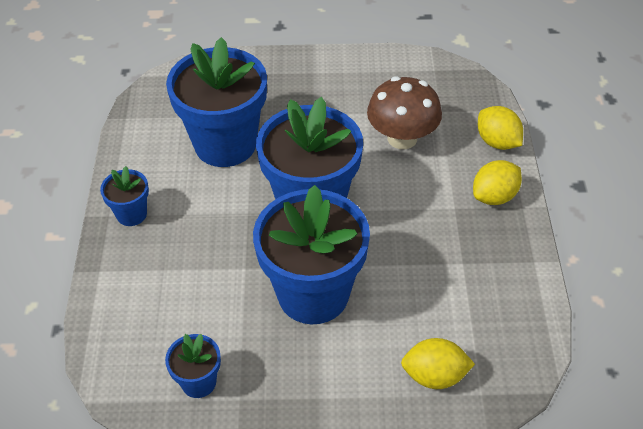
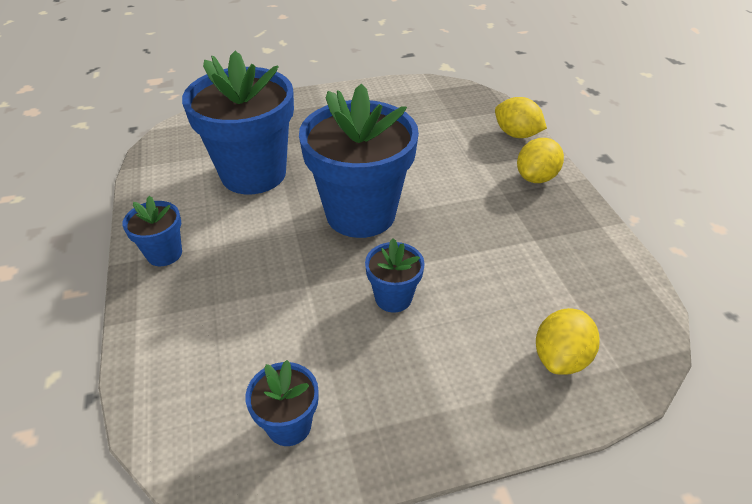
camera: 15 degrees left, 5 degrees down
(313, 294) = (393, 298): blue flower pot -> blue flower pot, size x0.46
(402, 138) = (427, 144): brown mushroom -> none
(434, 376) = (560, 357): yellow lemon -> yellow lemon turned 45 degrees counterclockwise

